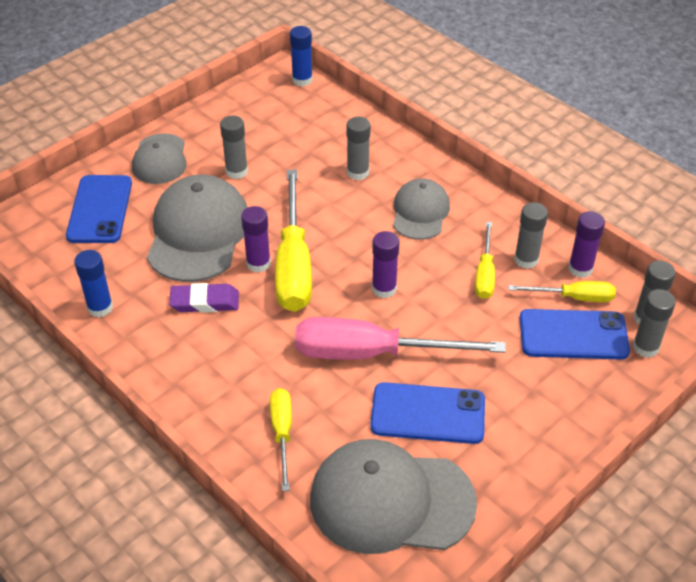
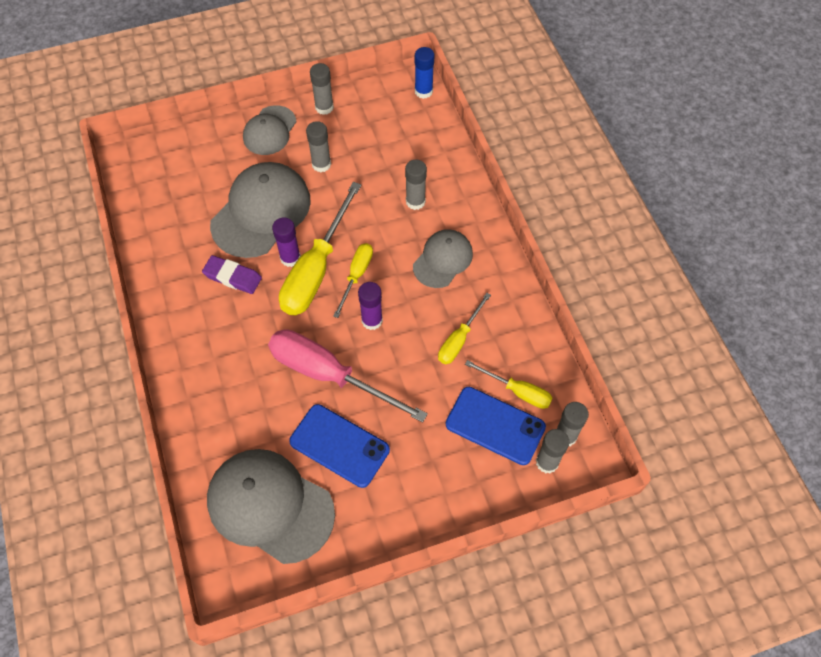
camera: 25 degrees right, 15 degrees up
(100, 209) = (201, 162): blue phone -> none
(100, 307) = (157, 251): blue glue stick -> none
(282, 433) = (225, 415): yellow screwdriver -> yellow screwdriver (356, 276)
(526, 259) = (501, 339): grey glue stick -> grey glue stick (324, 107)
(580, 269) = (540, 366): purple glue stick -> none

